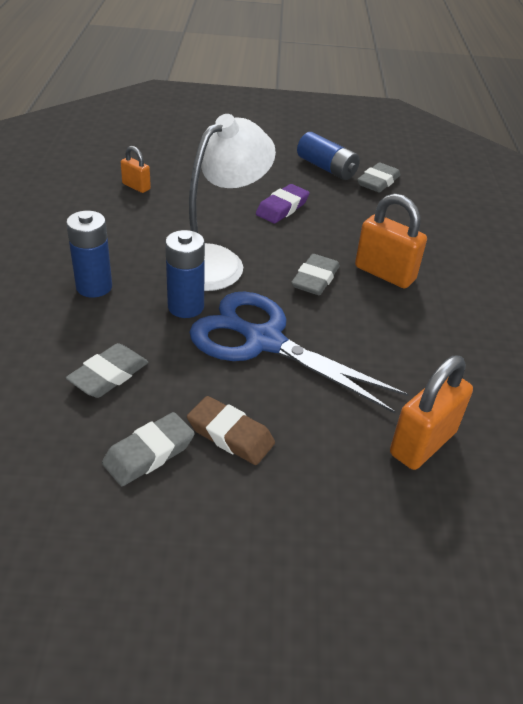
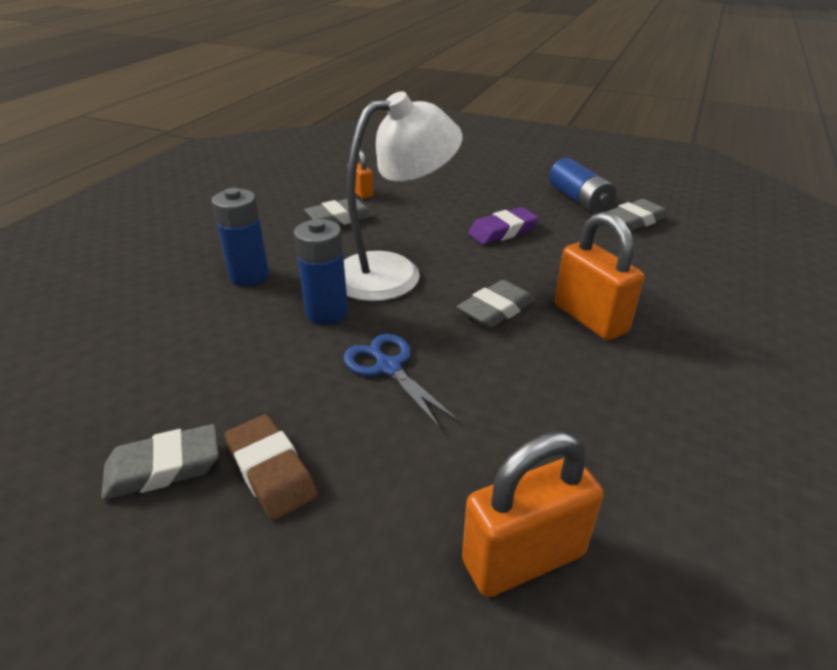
camera: 25 degrees right, 5 degrees down
(109, 375) = (192, 367): grey eraser -> grey eraser (340, 218)
(264, 341) = (388, 367): blue scissors -> blue scissors, size x0.53

